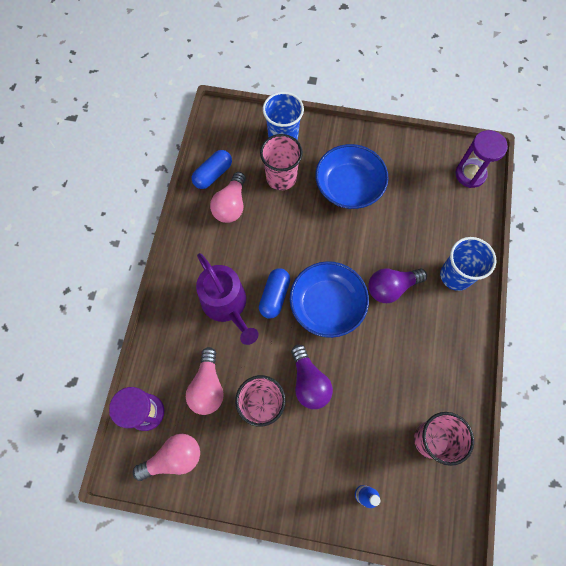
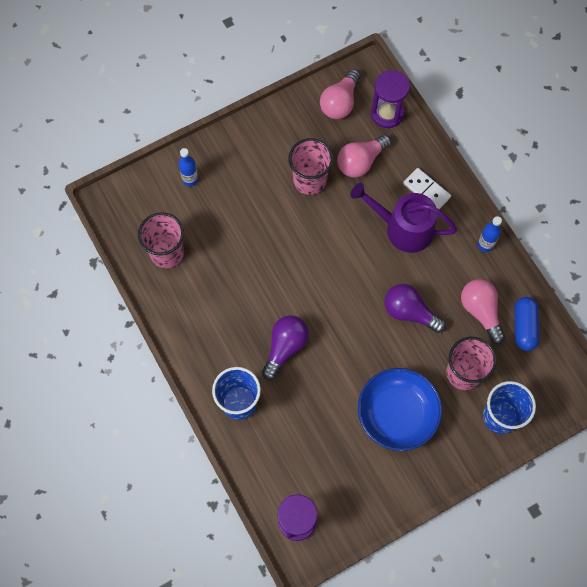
camera: 140 degrees right, 0 degrees up
(181, 246) = (485, 245): none -> blue bottle
(181, 320) = (426, 190): none -> white domino
(207, 387) = (360, 162): pink light bulb -> pink light bulb turned 90 degrees counterclockwise
(274, 296) = (373, 264): blue capsule -> none
(309, 382) = (289, 222): purple light bulb -> purple light bulb (409, 312)
(327, 305) = (325, 291): blue bowl -> none

